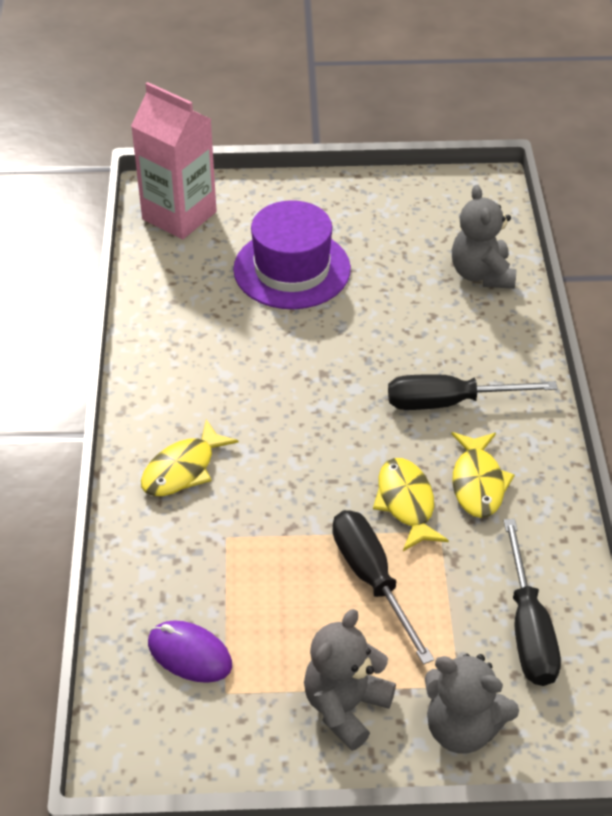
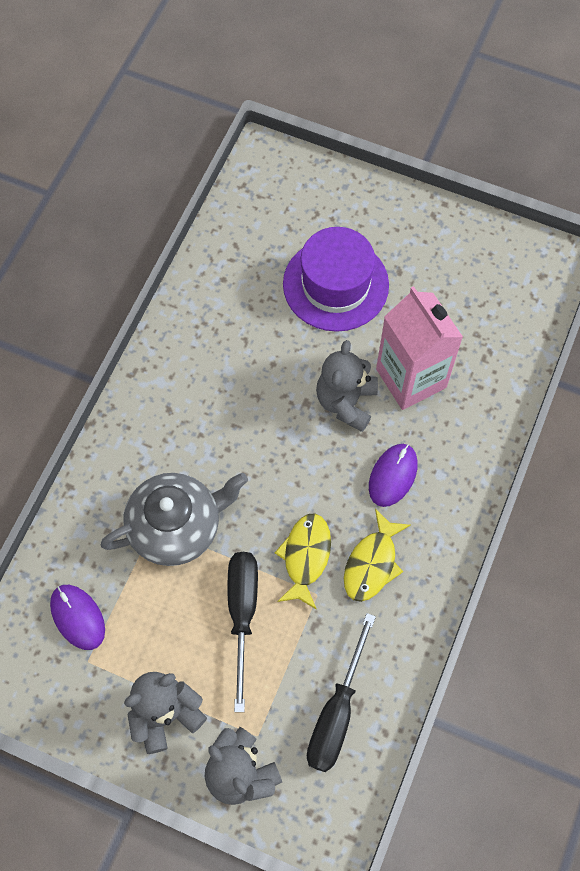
camera: 25 degrees right, 20 degrees up
(179, 215) = (271, 189): pink carton -> pink carton (411, 378)
(183, 469) = (152, 449): yellow fish -> none
(252, 527) = (177, 526): none -> grey teapot
(449, 402) = (392, 476): black screwdriver -> purple mouse
(481, 274) = (493, 355): grey teddy bear -> grey teddy bear (346, 402)

